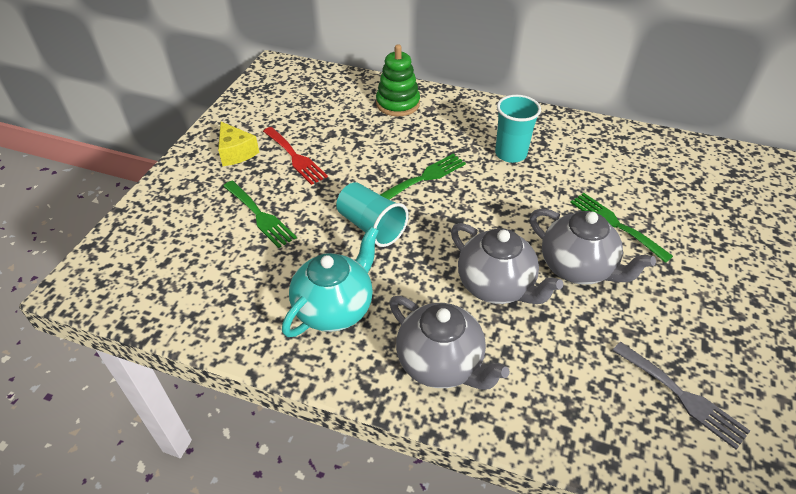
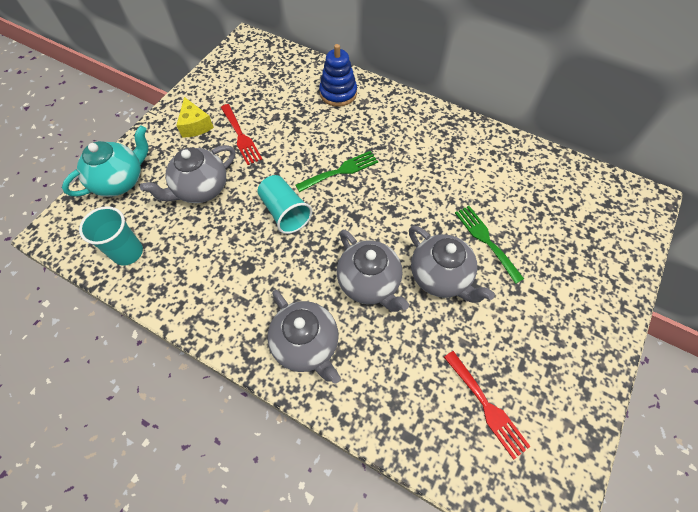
camera: 10 degrees right, 15 degrees up
(260, 216) = (201, 189): green fork -> grey teapot
(335, 308) = (238, 283): turquoise teapot -> turquoise teapot (120, 181)
(398, 104) = (338, 93): green stacking toy -> blue stacking toy
(510, 154) = (419, 157): turquoise cup -> turquoise cup (128, 252)
(683, 396) = (487, 407): grey fork -> red fork

